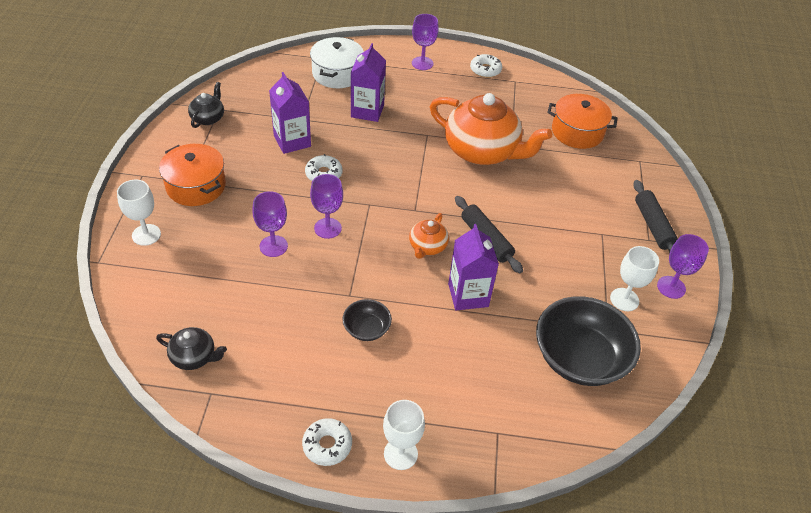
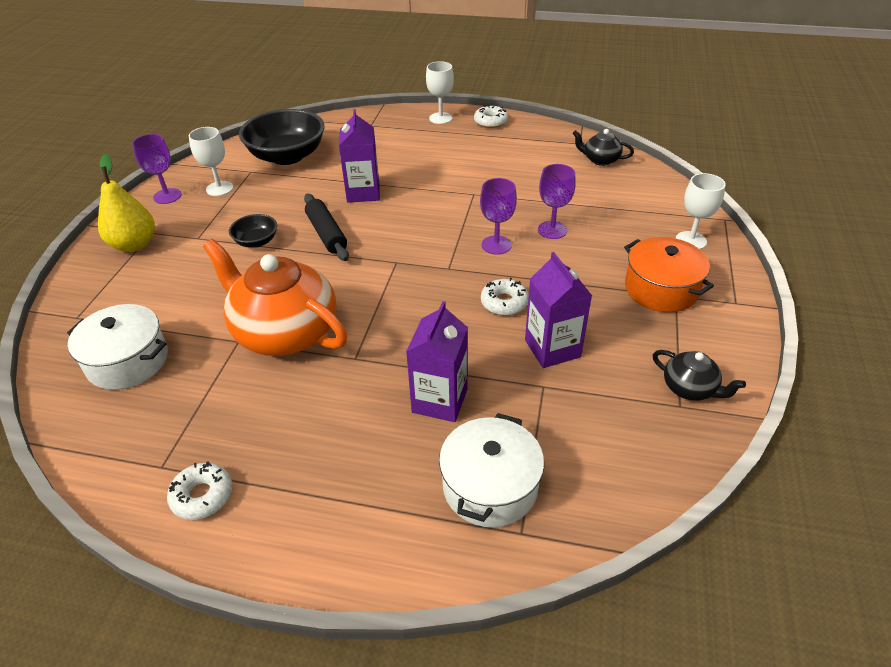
camera: 170 degrees left, 5 degrees down
(208, 118) = (690, 388): black teapot -> black teapot turned 75 degrees counterclockwise
(366, 329) = (459, 173): black bowl -> black bowl (256, 241)
(422, 63) = (320, 515): purple goblet -> none
(427, 247) = (391, 228): orange teapot -> none
(577, 132) = (128, 361): orange pot -> white pot
(653, 225) = (134, 245): black rolling pin -> yellow pear

